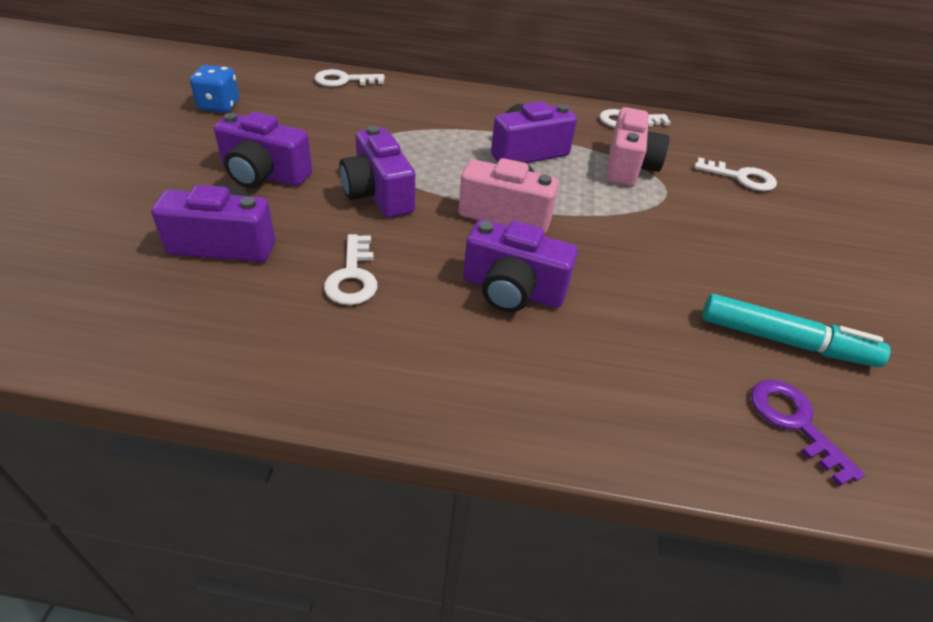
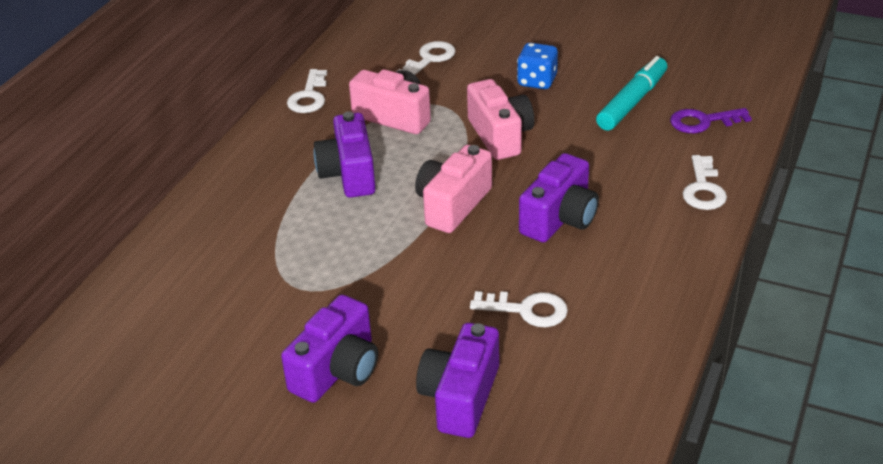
camera: 70 degrees left, 5 degrees down
(219, 106) = (151, 416): blue dice -> blue dice (537, 81)
(344, 80) = (124, 297): white key -> white key (703, 189)
(378, 194) = (399, 285): purple camera -> none
(639, 235) = (500, 136): none -> pink camera

